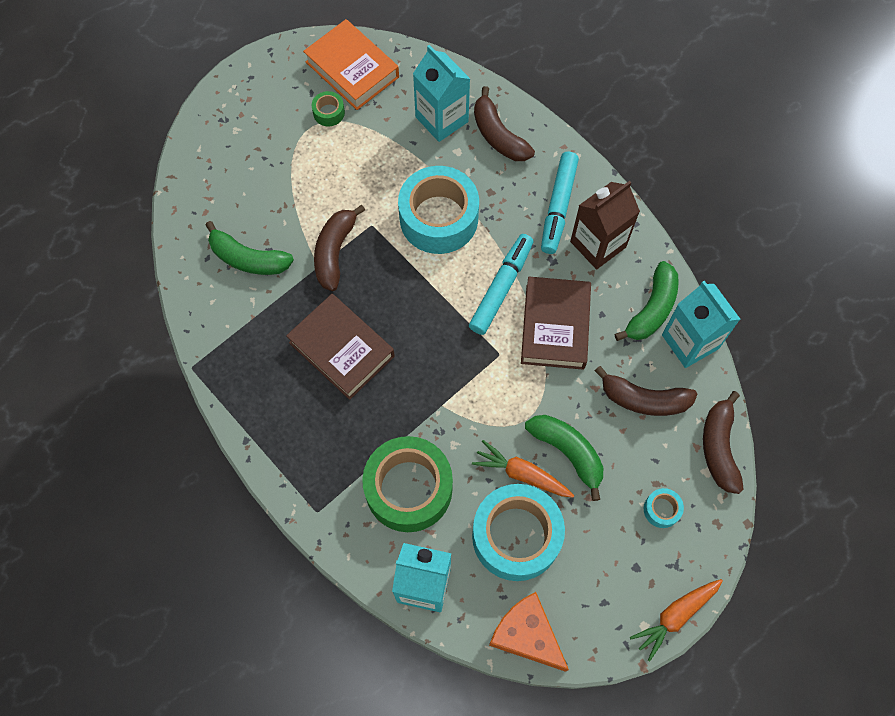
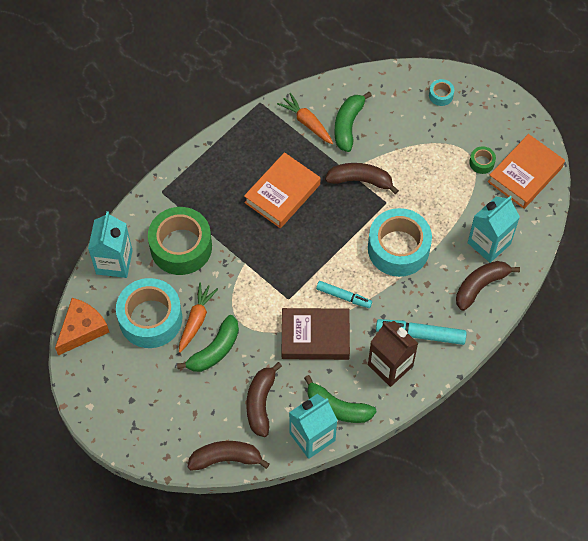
camera: 85 degrees right, 5 degrees down
(342, 349) = (282, 193): brown book -> orange book
(501, 288) = (343, 296): turquoise marker -> turquoise marker, size x0.65
(661, 509) = (175, 417): turquoise tape -> turquoise tape (441, 95)
(675, 616) = (97, 427): orange carrot -> orange carrot (306, 122)

